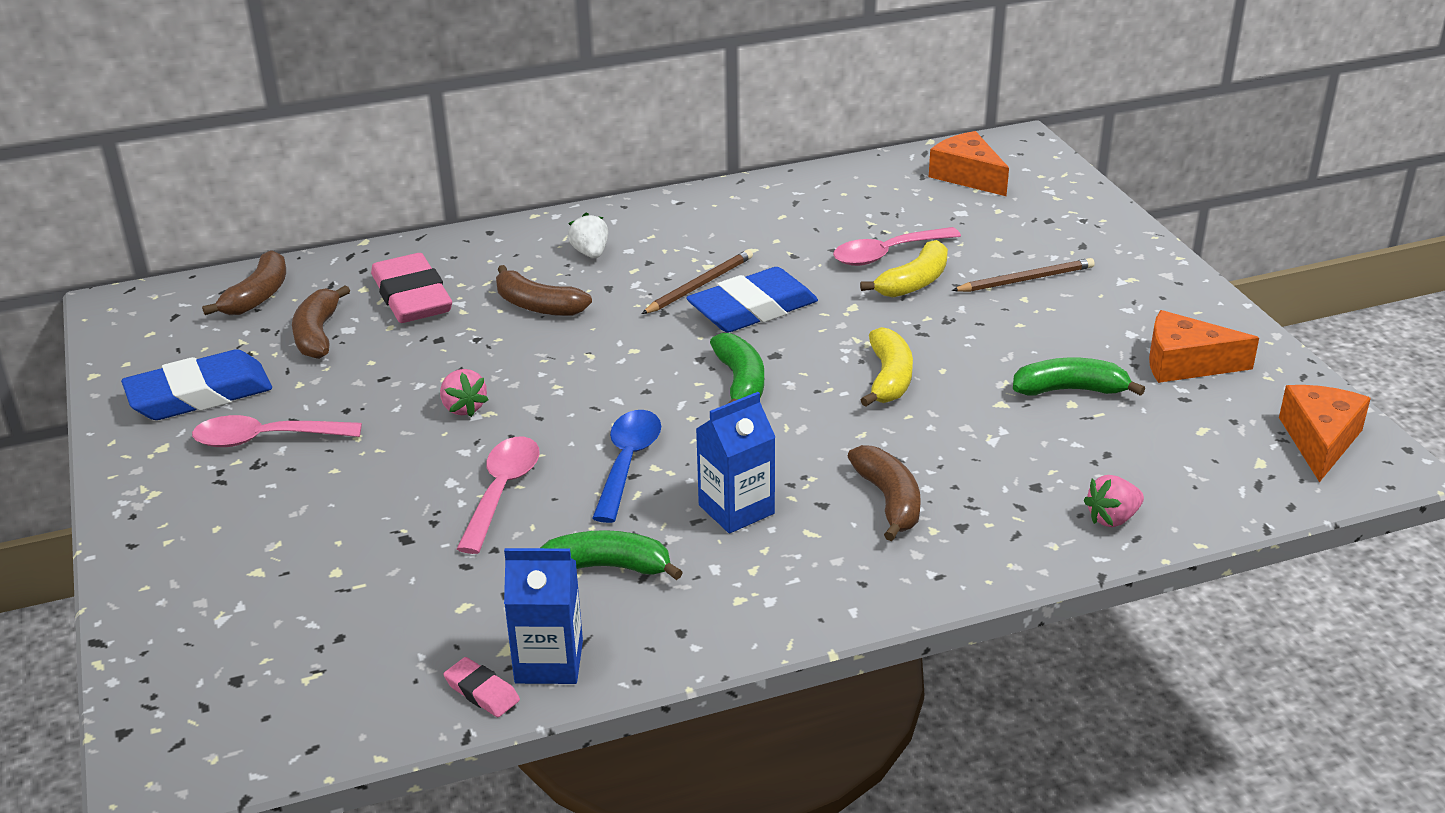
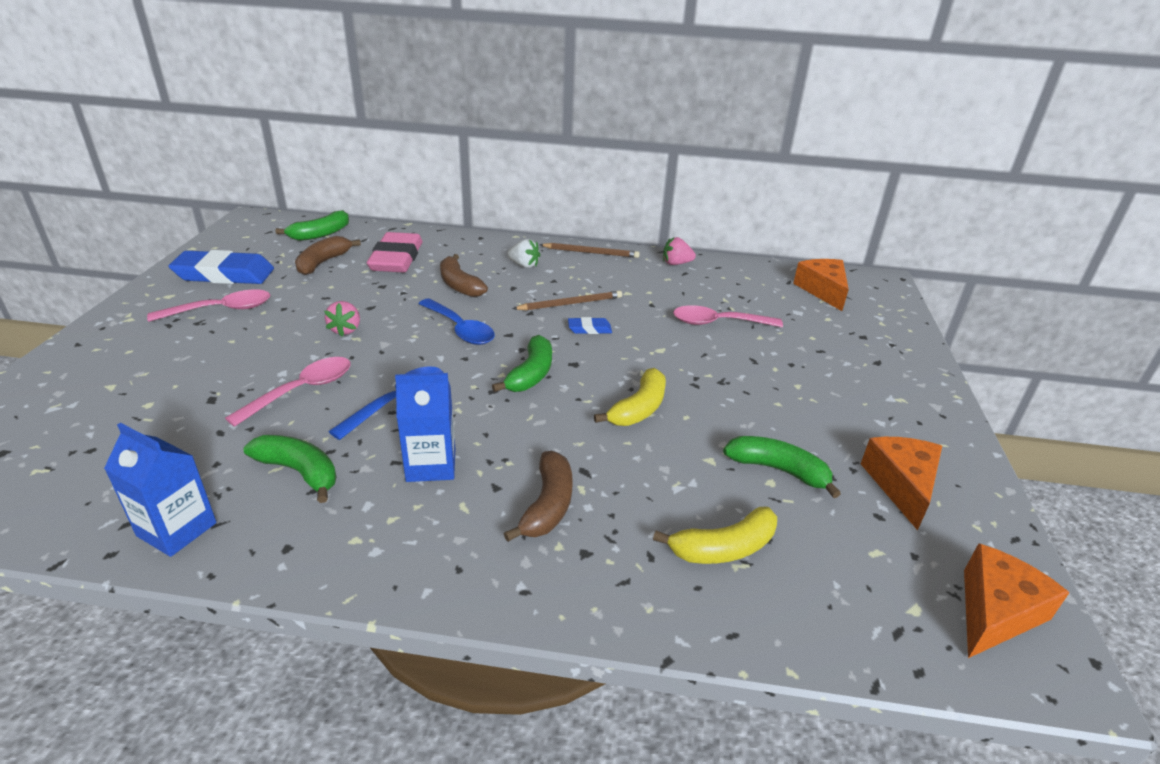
camera: 25 degrees right, 0 degrees up
(258, 296) = (320, 234): brown banana -> green banana
(265, 439) = (221, 310): pink spoon -> pink spoon turned 135 degrees clockwise
(482, 692) = (110, 532): pink eraser -> none
(590, 253) = (524, 265): white strawberry -> white strawberry turned 105 degrees clockwise
(603, 360) = (460, 329): none -> blue spoon
(752, 309) = (589, 329): blue eraser -> blue eraser, size x0.45
(914, 282) = (721, 347): yellow banana -> yellow banana (724, 548)
(1026, 279) = (810, 372): brown pencil -> brown pencil (591, 253)
(1112, 518) = (724, 604): pink strawberry -> pink strawberry (676, 263)
(1185, 364) = (901, 485): orange cheese -> orange cheese turned 60 degrees clockwise

